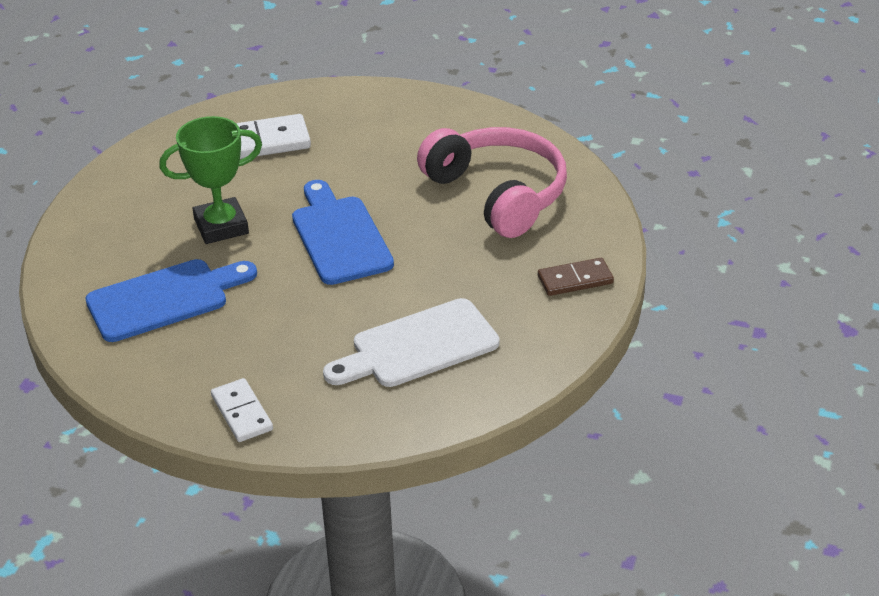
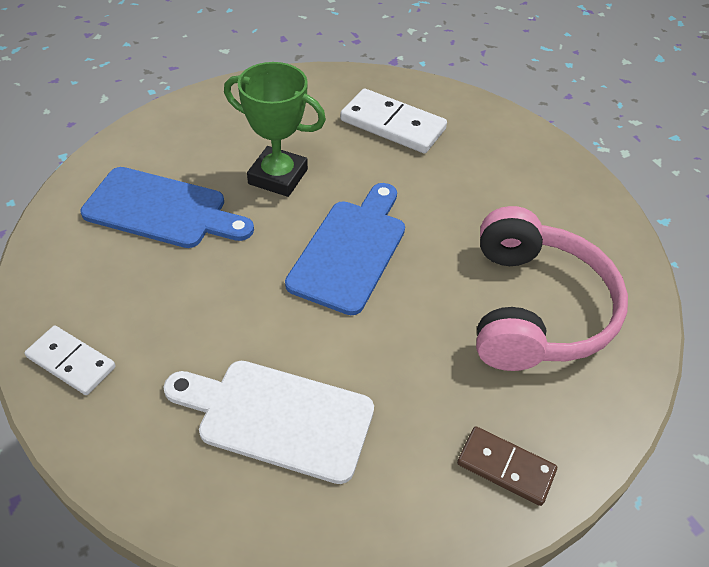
camera: 40 degrees right, 10 degrees up
(242, 413) = (71, 362): white domino -> white domino turned 75 degrees counterclockwise

